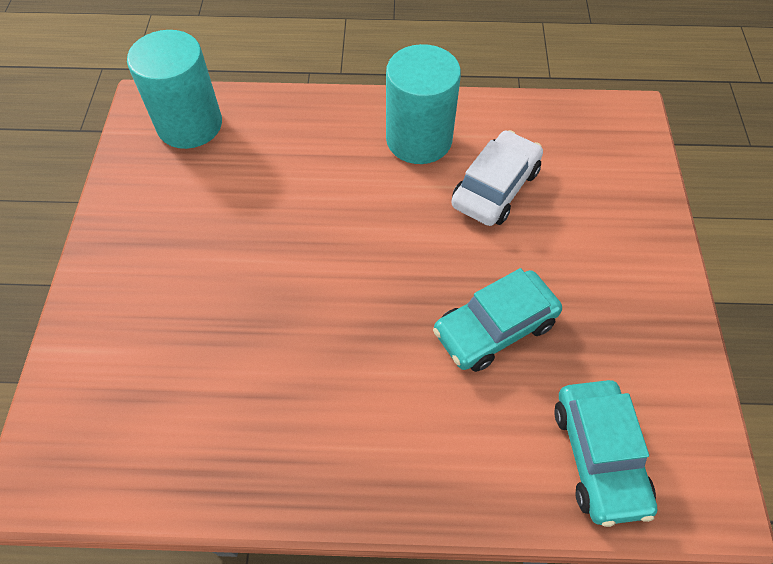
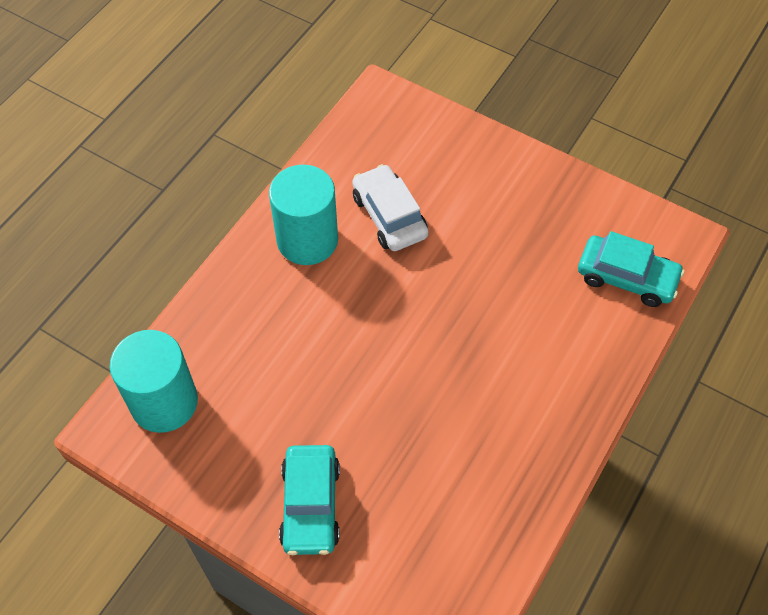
camera: 60 degrees left, 0 degrees up
(495, 328) = (506, 283): turquoise car -> turquoise car (311, 505)

